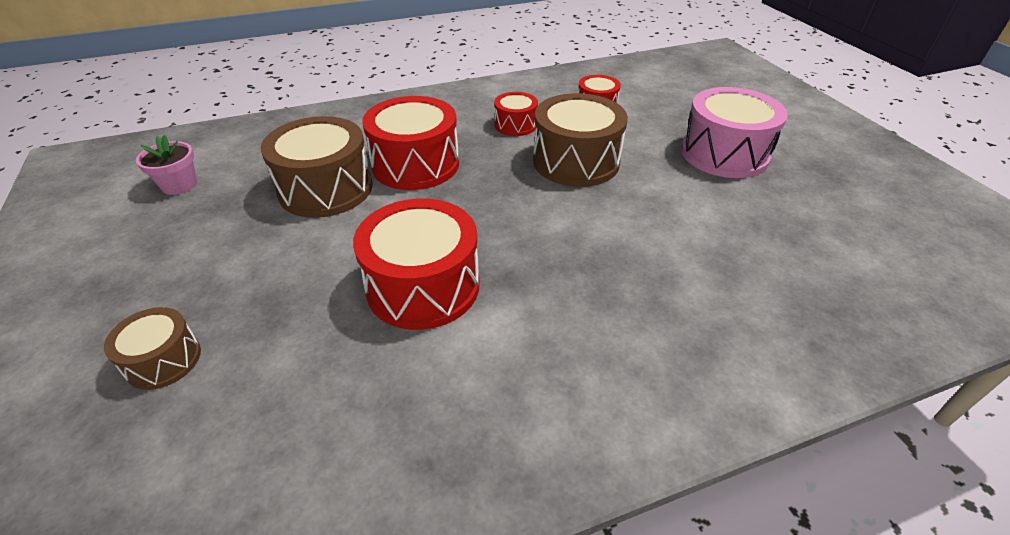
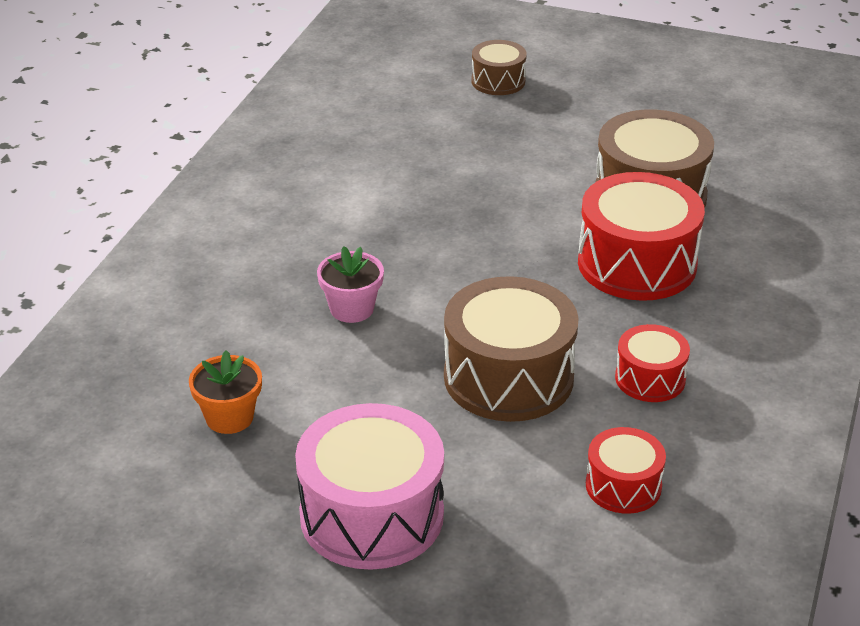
camera: 130 degrees right, 5 degrees down
(179, 185) = (750, 125): pink flower pot -> pink flower pot (352, 309)
(423, 286) = (436, 195): red drum -> none
(761, 235) = (229, 417): none -> orange flower pot

